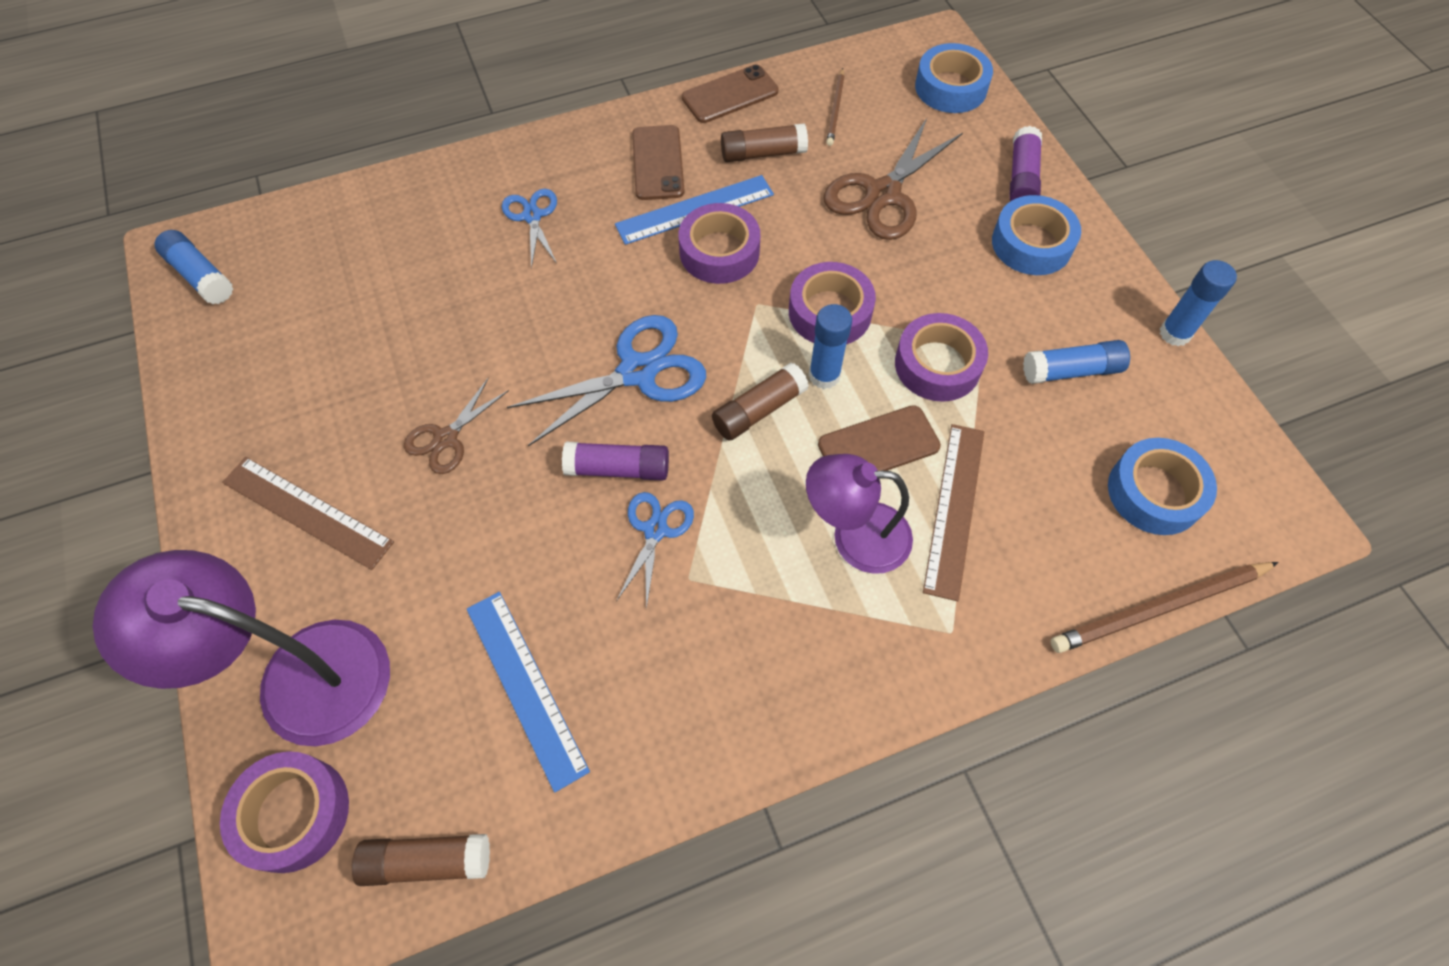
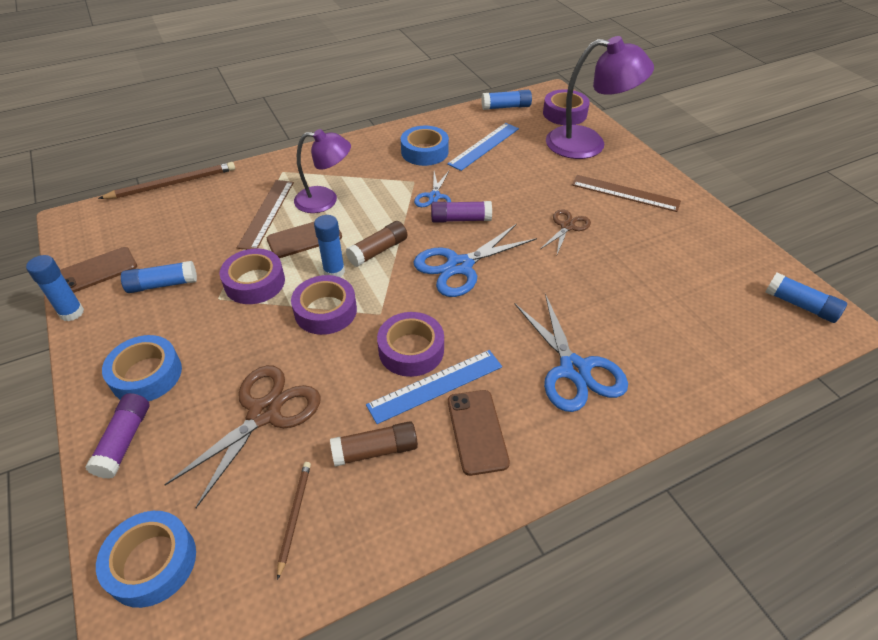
camera: 175 degrees right, 15 degrees down
(427, 861) = (506, 107): brown glue stick -> blue glue stick
(526, 687) = (484, 146): blue ruler -> blue ruler turned 75 degrees clockwise
(532, 216) = (574, 369): blue scissors -> blue scissors, size x1.74
(730, 95) = (412, 528): brown phone -> brown phone (96, 271)
(1154, 492) = (145, 227): blue tape -> blue tape (424, 152)

